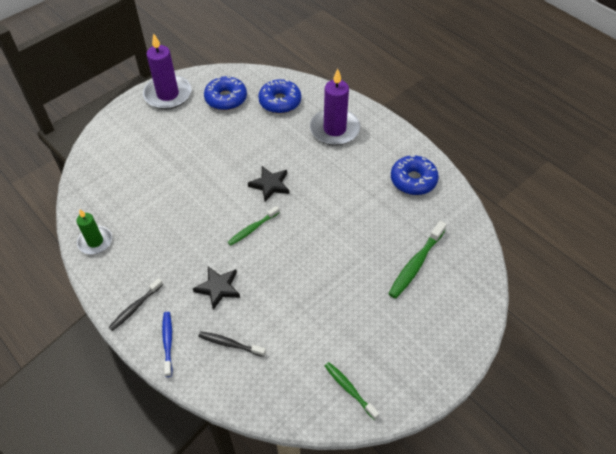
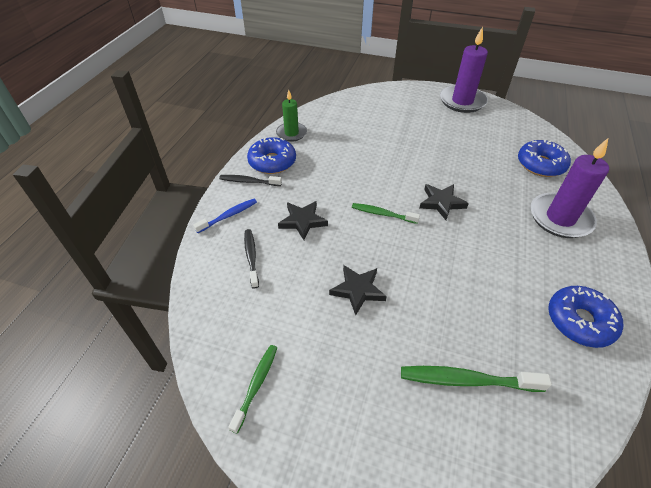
camera: 60 degrees right, 5 degrees down
(226, 98) = (499, 132): blue donut -> blue donut (272, 162)
(312, 286) = (358, 290): none -> black star

